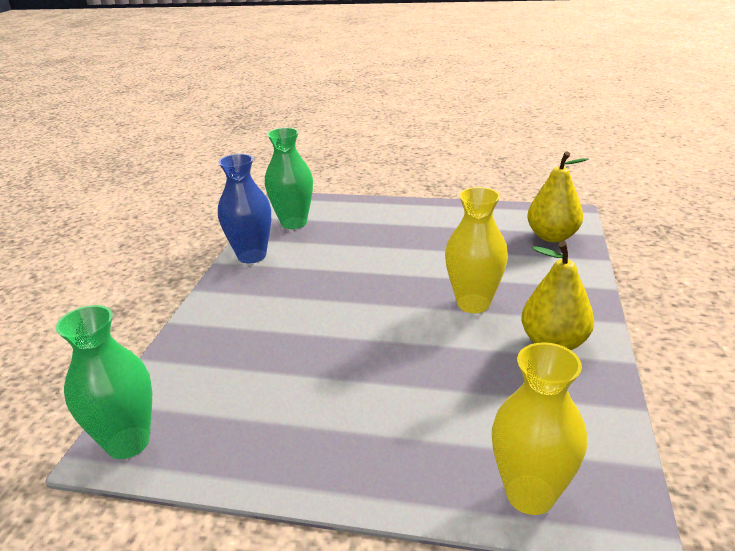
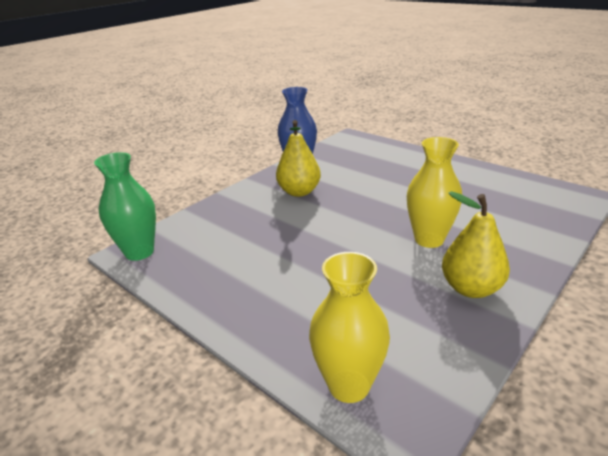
camera: 30 degrees right, 0 degrees up
(294, 223) = (345, 151): green vase -> none
(552, 236) = (547, 209): yellow pear -> yellow pear (299, 192)

